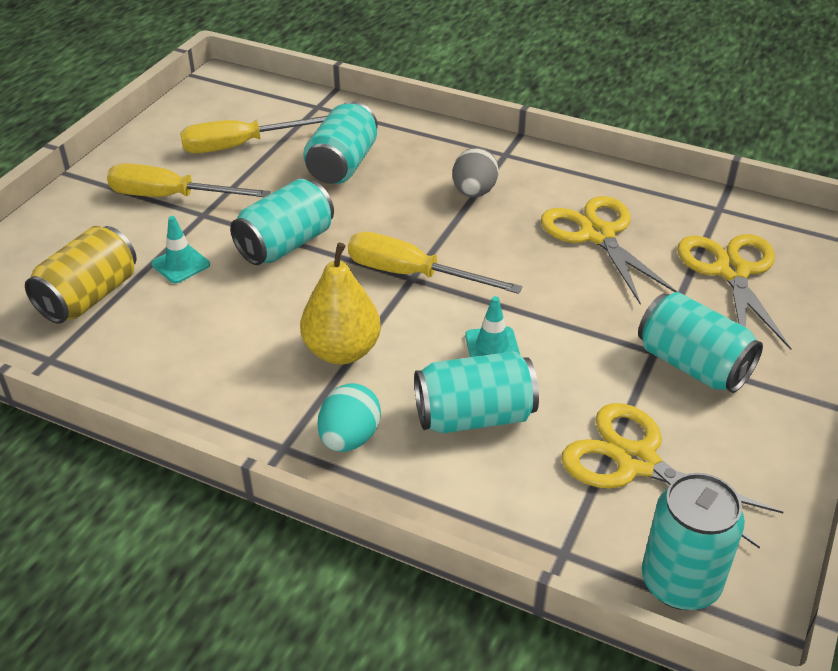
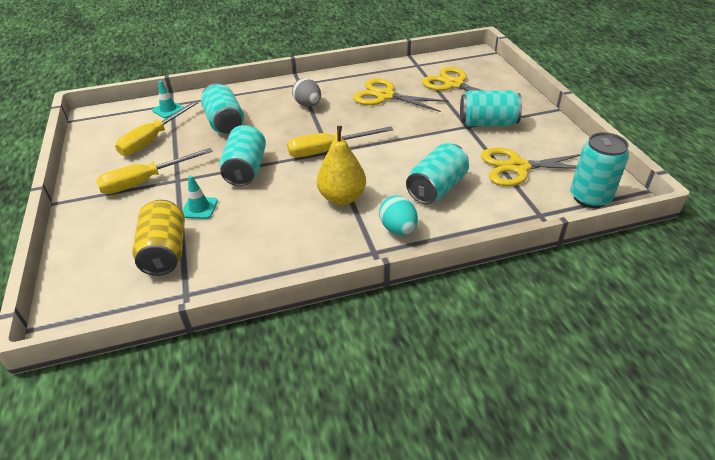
camera: 40 degrees left, 0 degrees up
(492, 346) = (404, 158): turquoise traffic cone -> turquoise traffic cone (168, 110)

